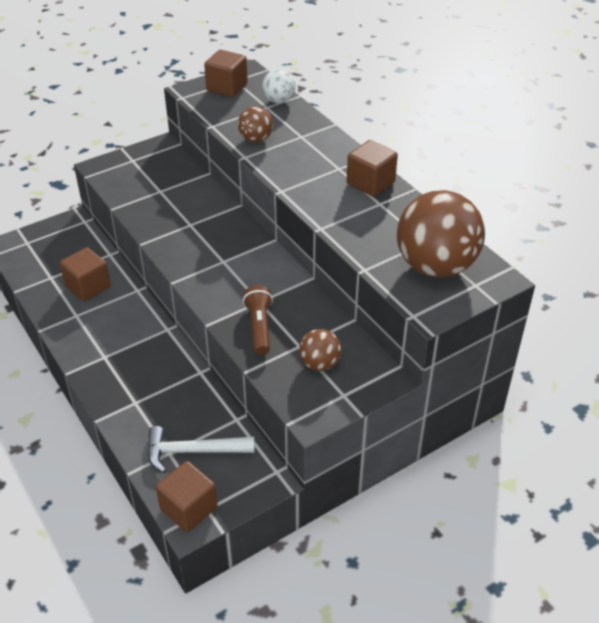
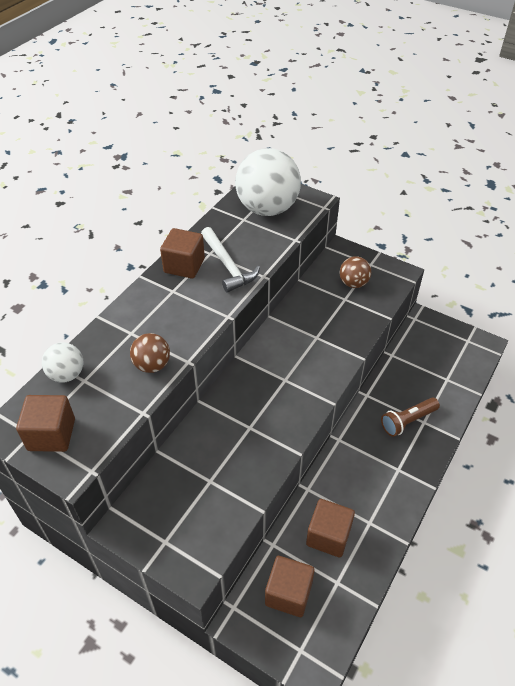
camera: 115 degrees left, 5 degrees up
(188, 508) = (475, 349): brown cube -> brown cube (288, 593)
(193, 451) = (435, 366): white hammer -> white hammer (228, 266)
(259, 327) = (343, 326): brown flashlight -> brown flashlight (407, 421)
(435, 266) = (267, 208): brown ball -> white ball

